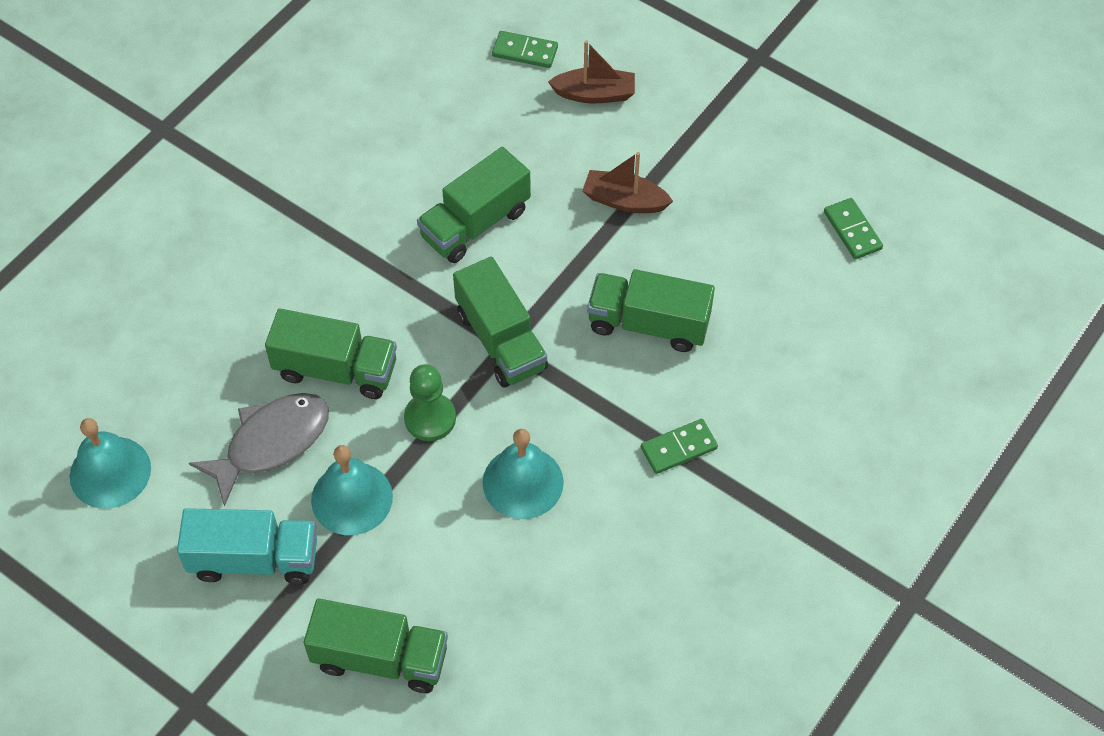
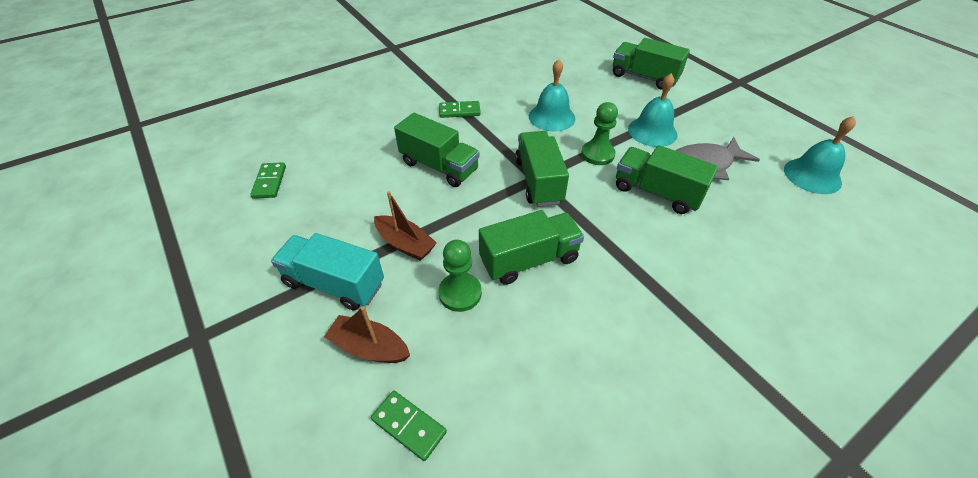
camera: 160 degrees left, 10 degrees down
(254, 559) = (711, 120): turquoise truck -> turquoise truck (334, 283)
(535, 166) = (460, 293): none -> green pawn

